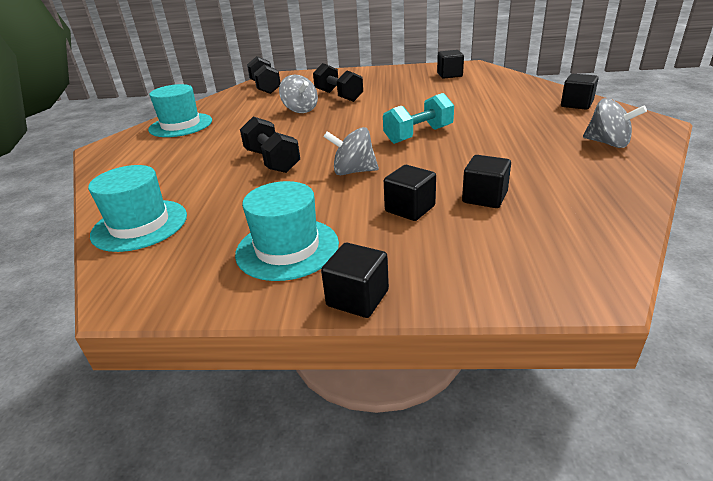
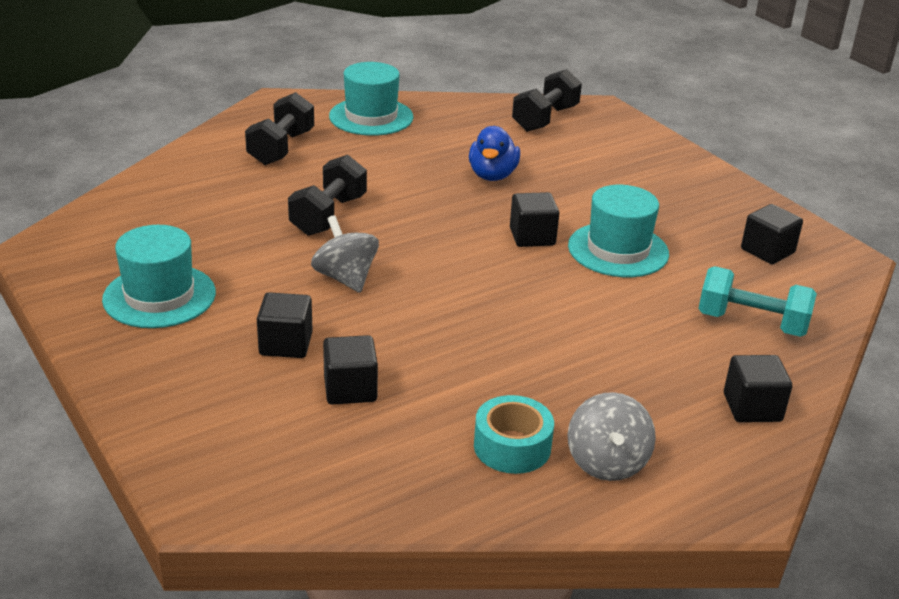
camera: 50 degrees right, 0 degrees up
(140, 225) = (146, 200): turquoise hat -> turquoise hat (618, 250)
(300, 110) = (492, 175): grey spinning top -> blue duck
(338, 96) = (570, 185): black dumbbell -> black dumbbell (281, 148)
(357, 298) = (106, 363): black cube -> black cube (532, 237)
(418, 135) = (492, 292): turquoise dumbbell -> turquoise dumbbell (751, 323)
(580, 163) = (512, 446): none -> turquoise tape

